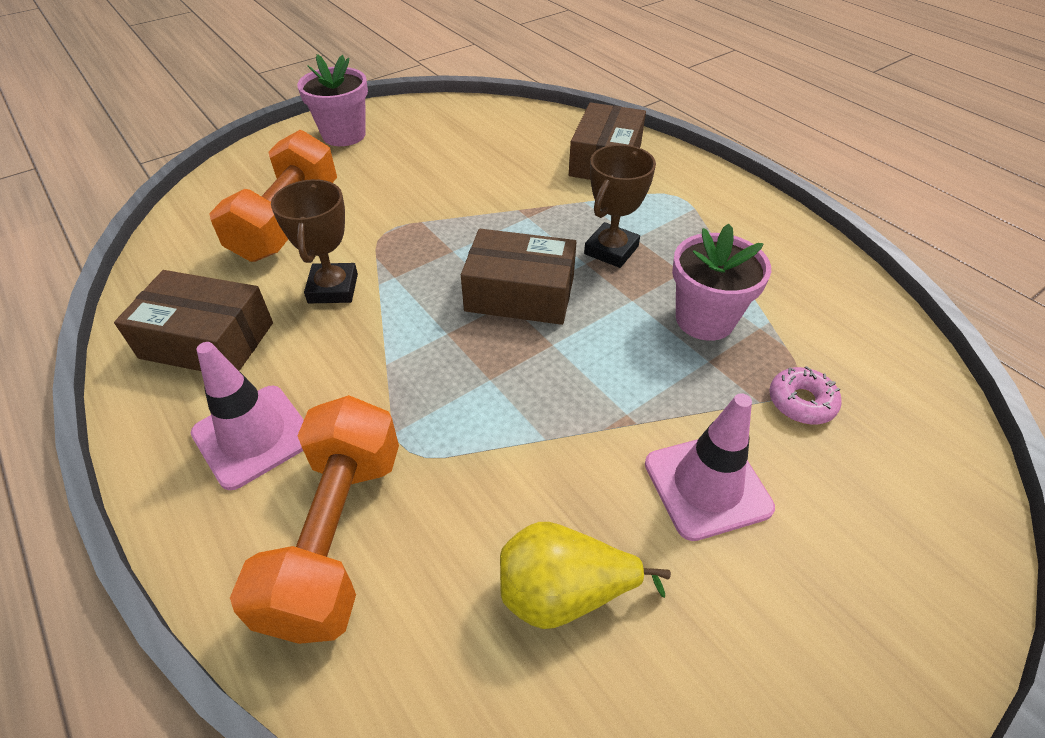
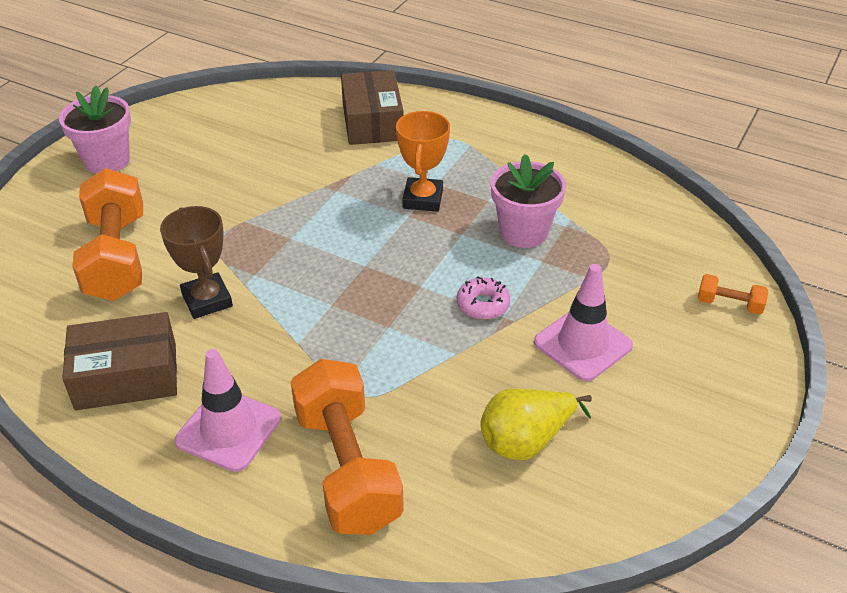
camera: 25 degrees left, 5 degrees down
(520, 293) = (370, 256): brown box -> none
(611, 250) = (423, 199): brown trophy -> orange trophy
(801, 402) = (618, 269): pink donut -> pink donut (483, 304)
(940, 504) = (729, 304): none -> orange dumbbell

